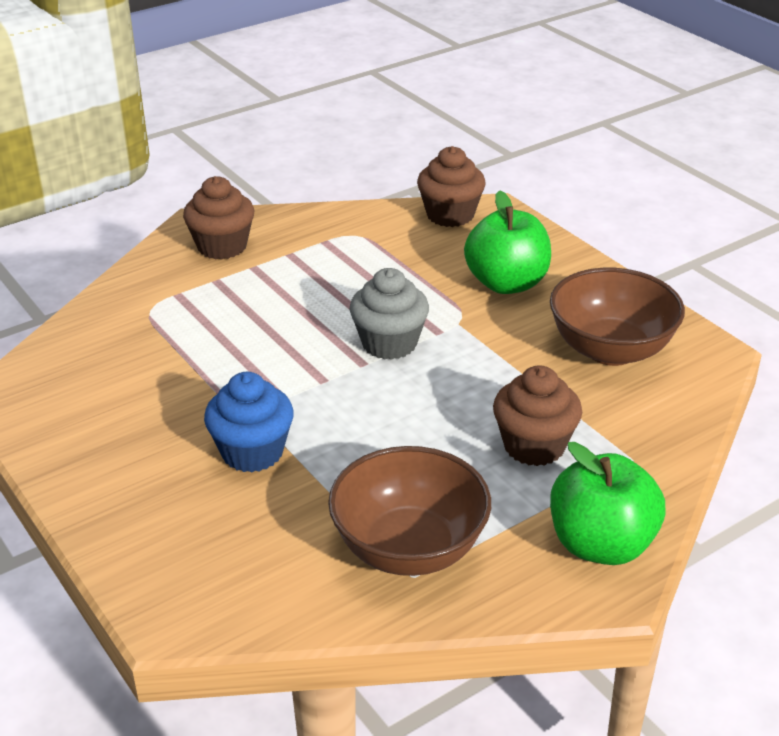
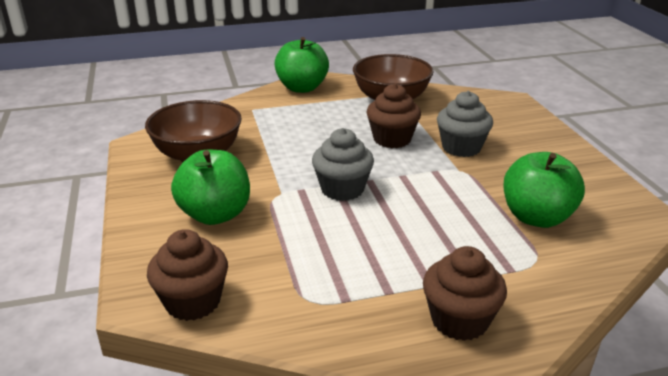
camera: 160 degrees left, 5 degrees down
(145, 357) = (536, 217): none -> green apple
(252, 452) = (461, 147): blue cupcake -> grey cupcake
(534, 446) = (297, 122): brown cupcake -> brown cupcake (392, 139)

